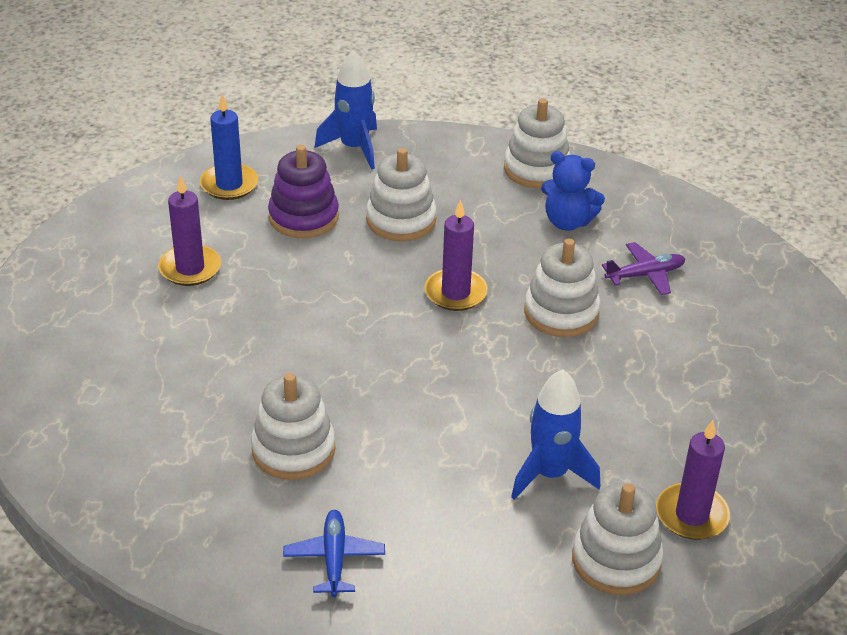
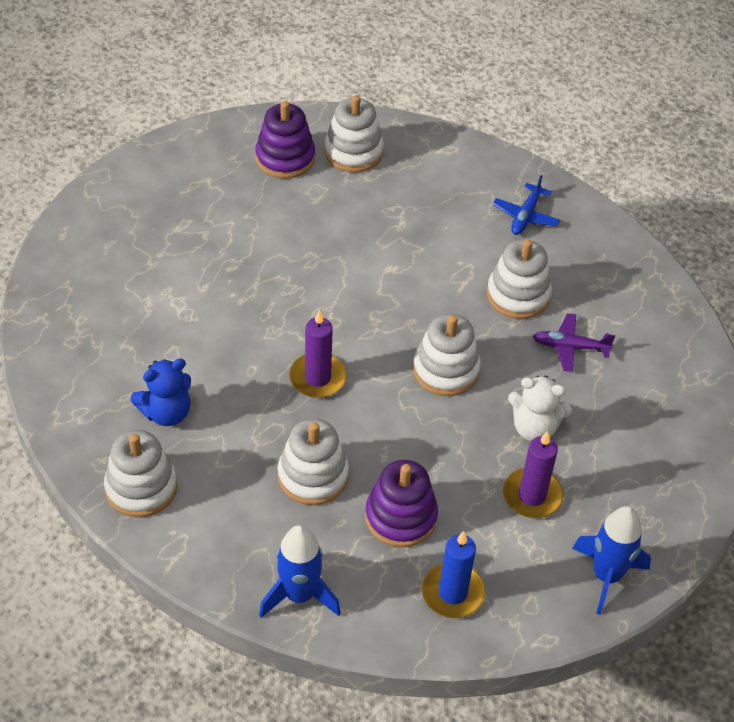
camera: 155 degrees left, 10 degrees up
(212, 323) = (534, 428): none -> white teddy bear
(550, 474) = (353, 214): blue rocket -> blue rocket (606, 576)
(561, 312) = (248, 326): white stacking toy -> white stacking toy (446, 370)
(567, 222) = (166, 413): blue teddy bear -> blue teddy bear turned 105 degrees clockwise
(645, 275) = (151, 333): purple plane -> purple plane (570, 347)
(692, 515) = (285, 158): purple candle -> purple stacking toy

